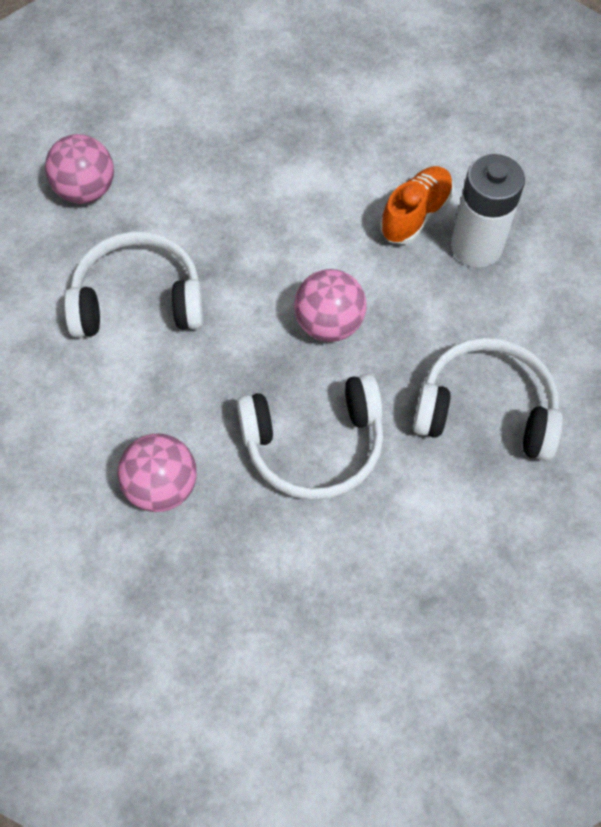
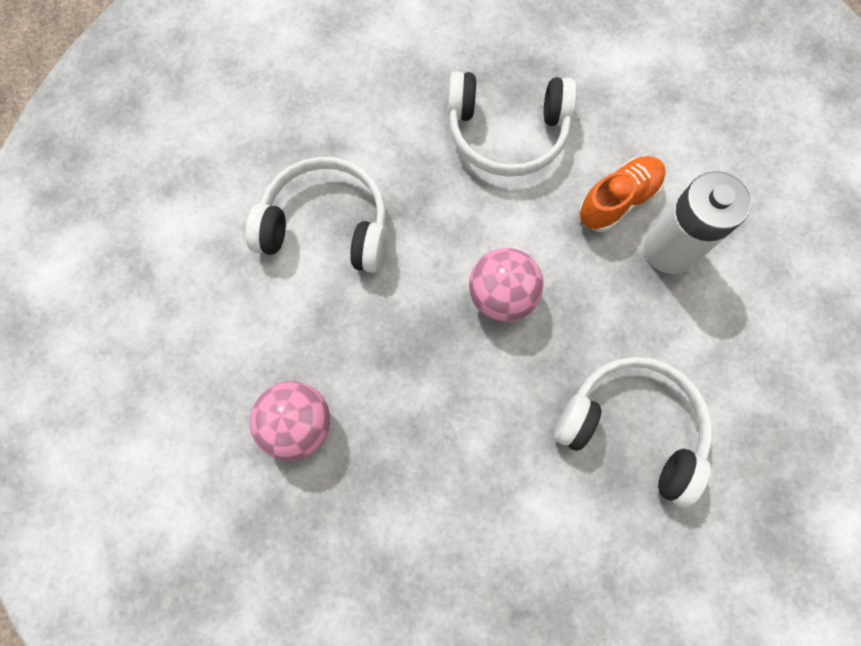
camera: 15 degrees right, 10 degrees up
(86, 190) = (307, 99): pink ball -> none
(314, 444) = (453, 420): white headphones -> white headphones (506, 133)

